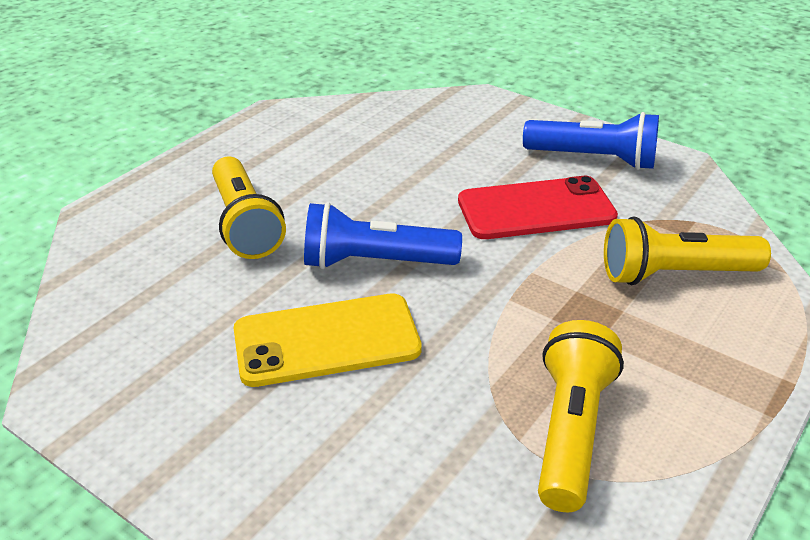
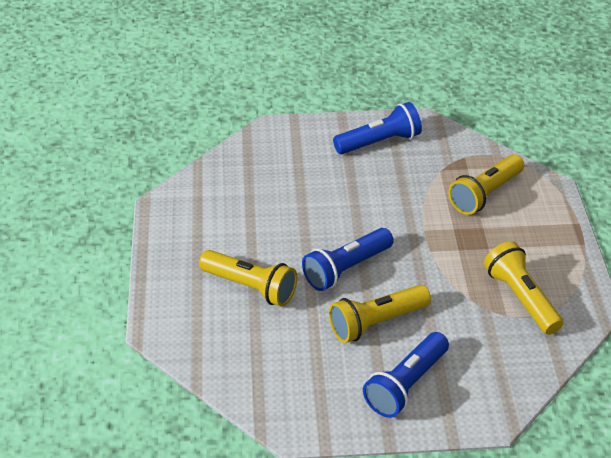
camera: 40 degrees left, 5 degrees up
(257, 439) = (406, 385): none -> blue flashlight
(326, 340) = (376, 323): yellow phone -> yellow flashlight
(536, 209) = (386, 191): red phone -> none

